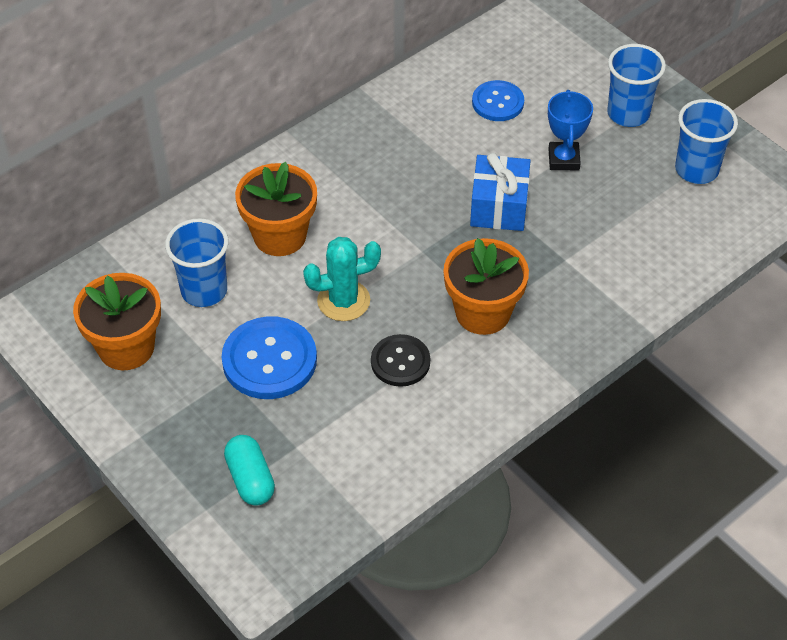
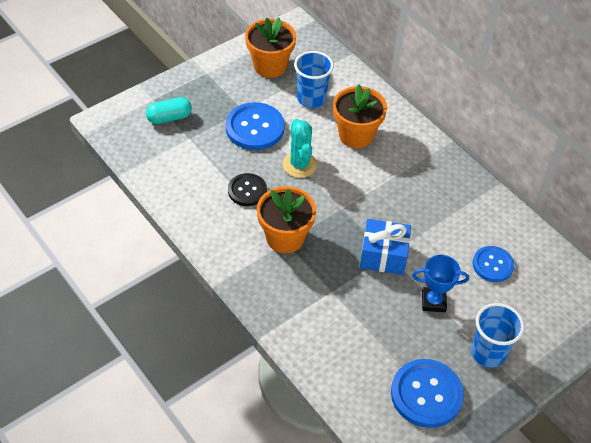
camera: 90 degrees right, 0 degrees up
(696, 170) = (426, 394): blue cup -> blue button

